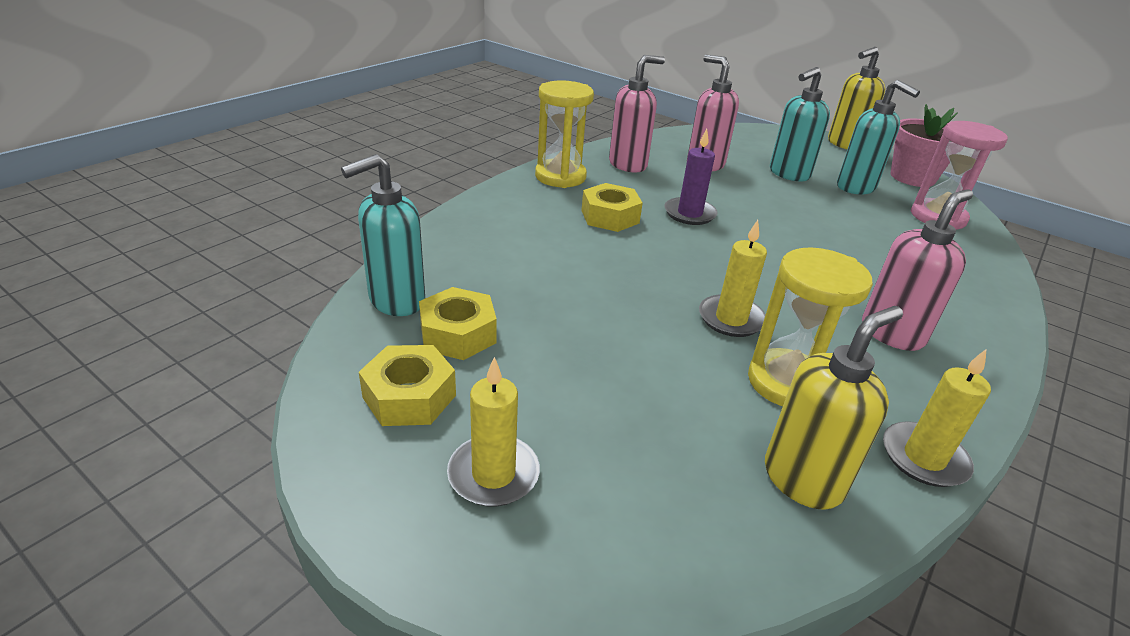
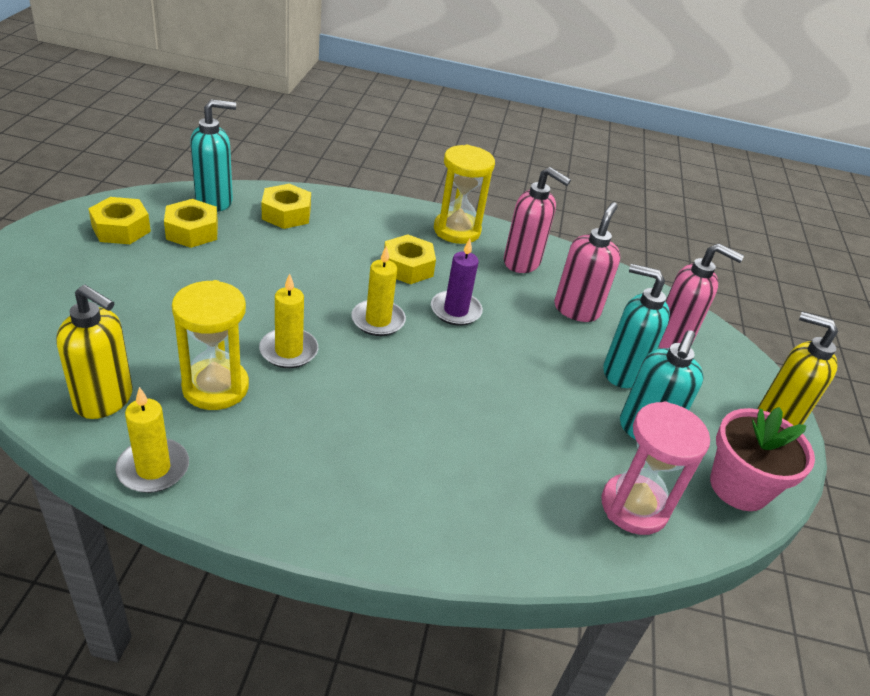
camera: 60 degrees right, 5 degrees up
(396, 301) = (215, 201): turquoise soap dispenser -> turquoise soap dispenser turned 135 degrees clockwise
(465, 258) = (286, 214): none -> yellow nut
(493, 474) = (65, 271): yellow candle -> yellow candle (378, 320)
(892, 334) = (329, 454): pink soap dispenser -> pink soap dispenser (672, 340)

